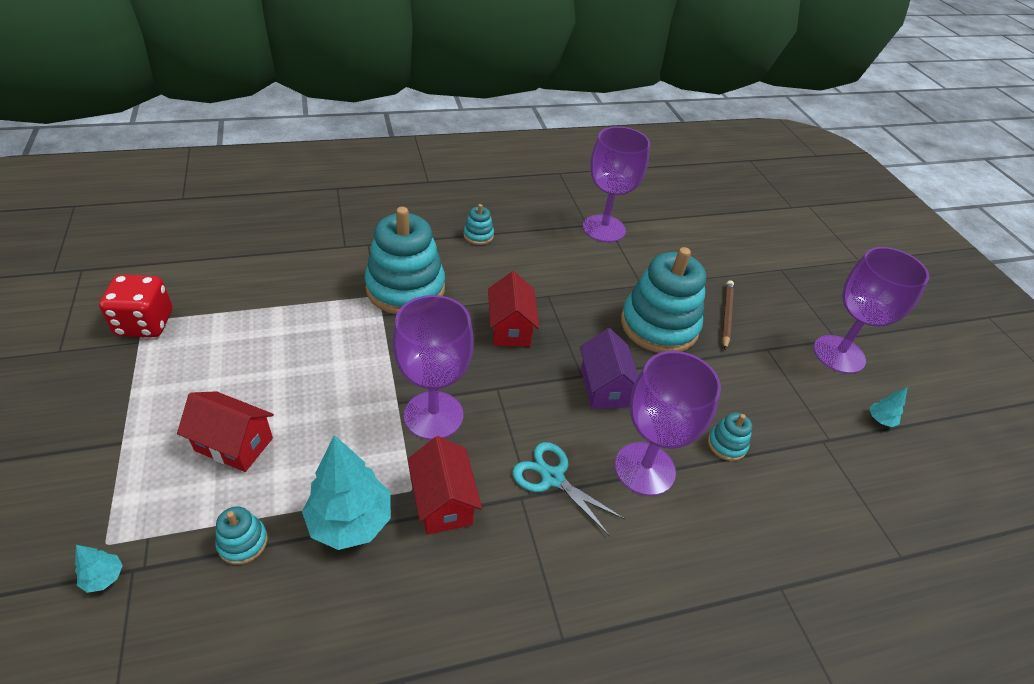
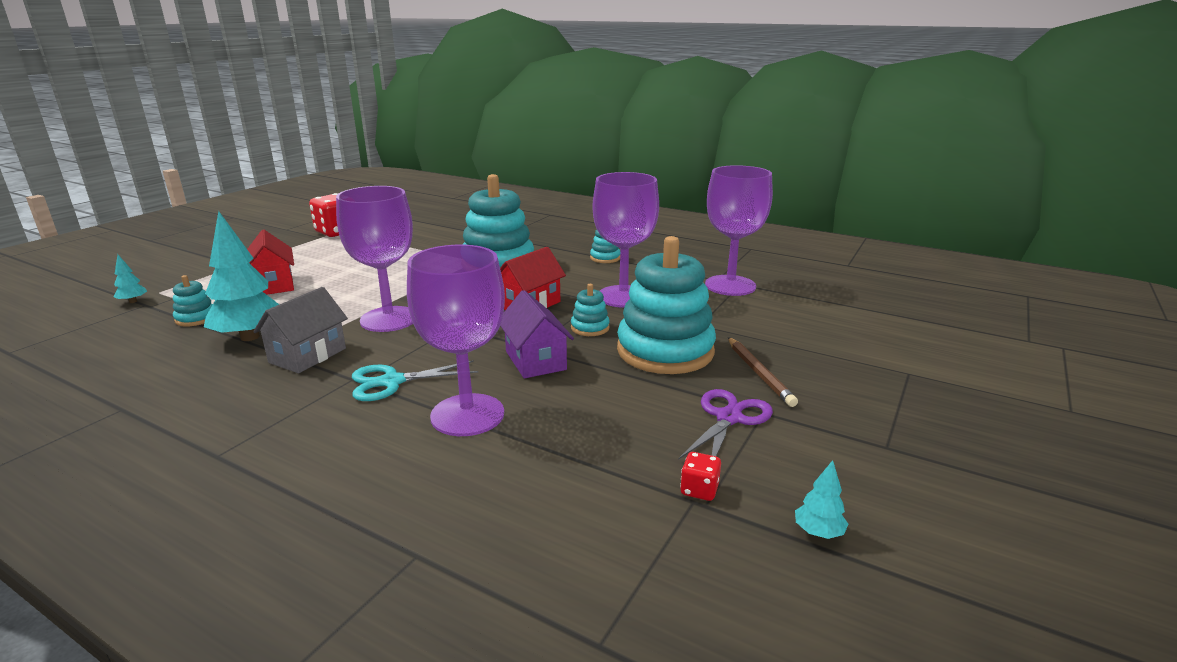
camera: 50 degrees right, 20 degrees down
(443, 502) = (308, 355): red house -> grey house
(552, 478) = (392, 382): turquoise scissors -> turquoise scissors turned 105 degrees counterclockwise
(604, 387) = (535, 360): purple house -> purple house turned 60 degrees counterclockwise
(726, 315) = (759, 373): brown pencil -> brown pencil turned 105 degrees clockwise
(727, 444) = (573, 443): turquoise stacking toy -> turquoise stacking toy (590, 328)
(760, 365) = (728, 418): none -> purple scissors
(815, 431) = (699, 490): none -> red dice
(838, 354) = (863, 458): purple goblet -> purple goblet (623, 296)

